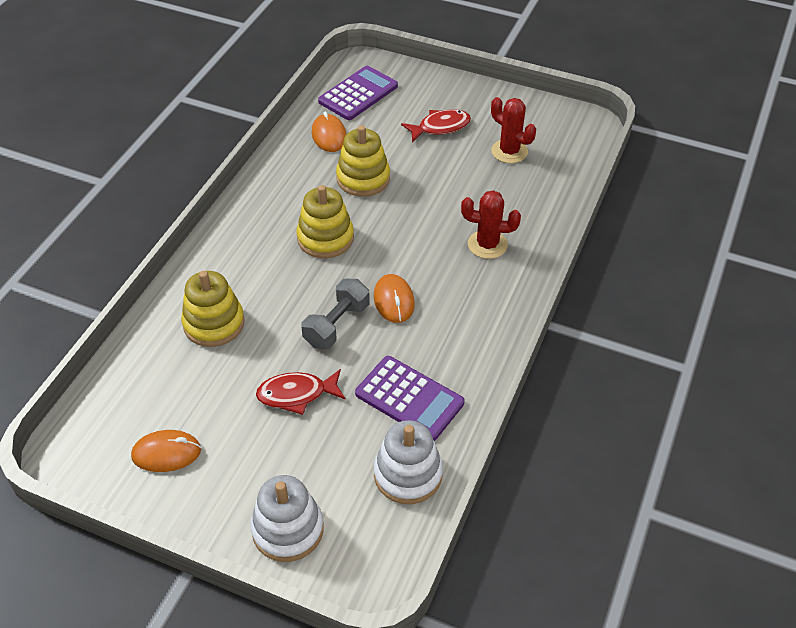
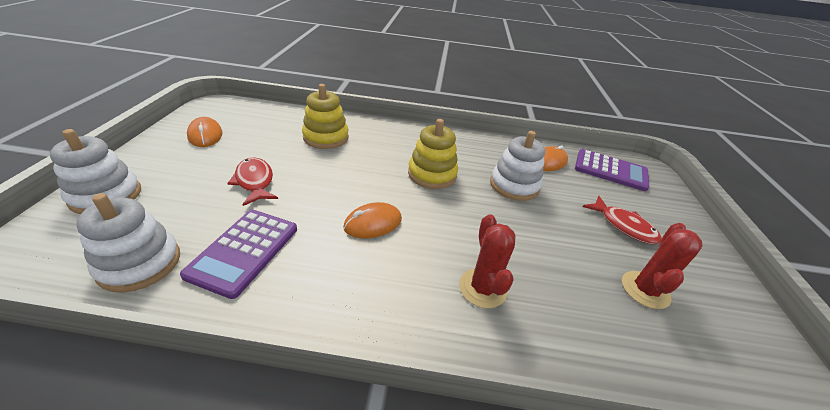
camera: 70 degrees right, 10 degrees down
(337, 325) = (335, 193): grey dumbbell -> none
(363, 178) = (514, 185): yellow stacking toy -> white stacking toy

